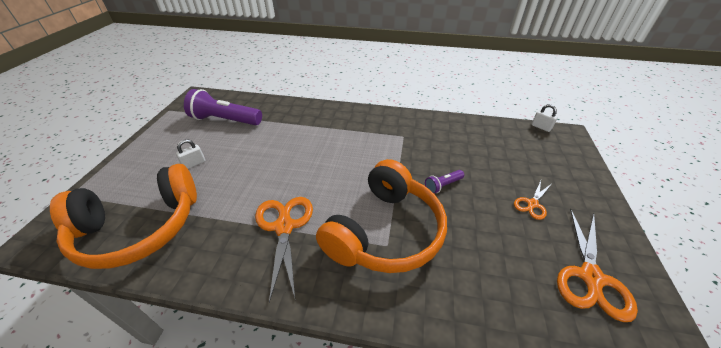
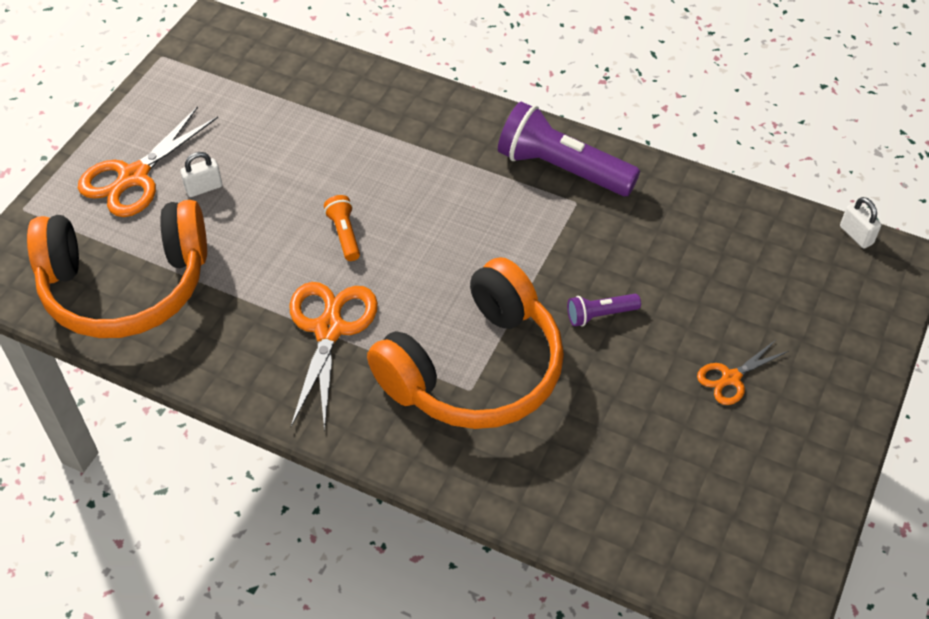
camera: 15 degrees right, 10 degrees up
(225, 120) = (261, 101): purple flashlight -> purple flashlight (561, 169)
(282, 172) = (344, 234): none -> orange flashlight
(590, 277) = (741, 499): orange scissors -> orange scissors (134, 177)

